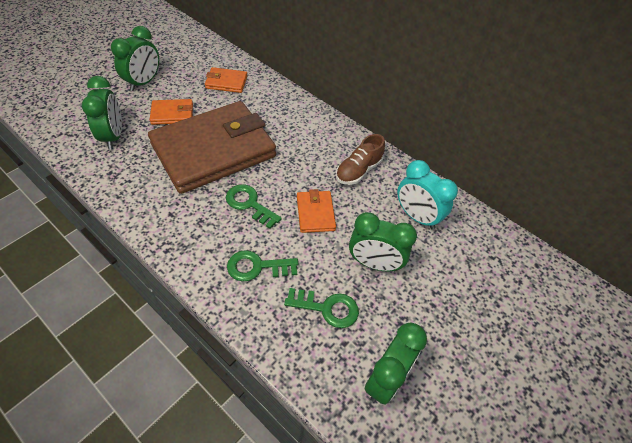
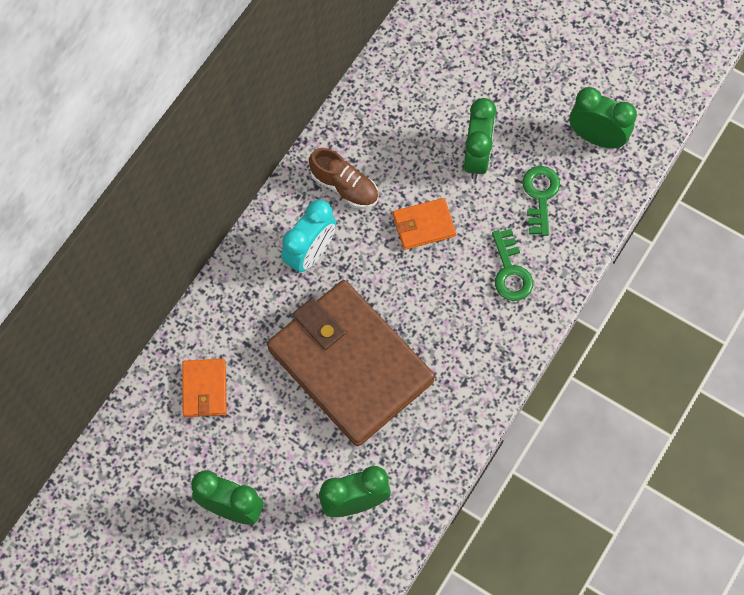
camera: 95 degrees left, 15 degrees up
(172, 114) = (292, 442): orange wallet -> none
(249, 204) = (428, 300): green key -> none
(416, 216) = (401, 118): turquoise clock -> turquoise clock (310, 254)

